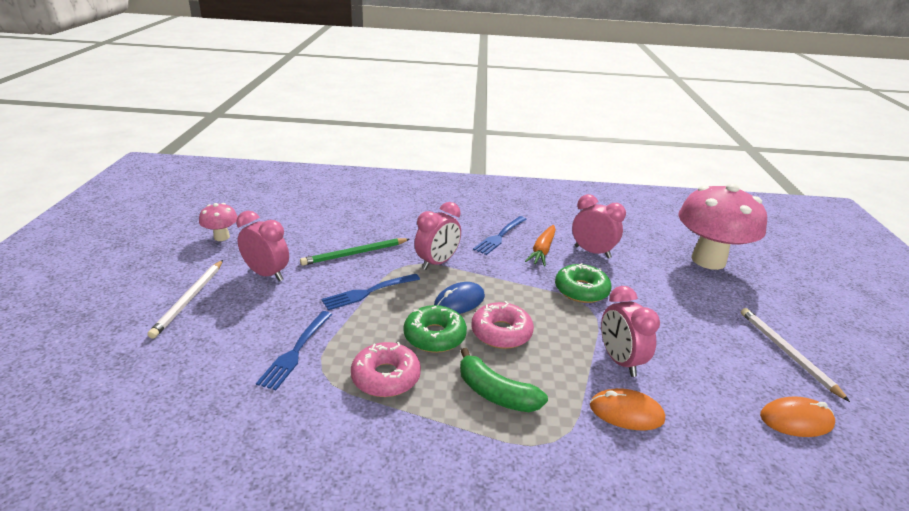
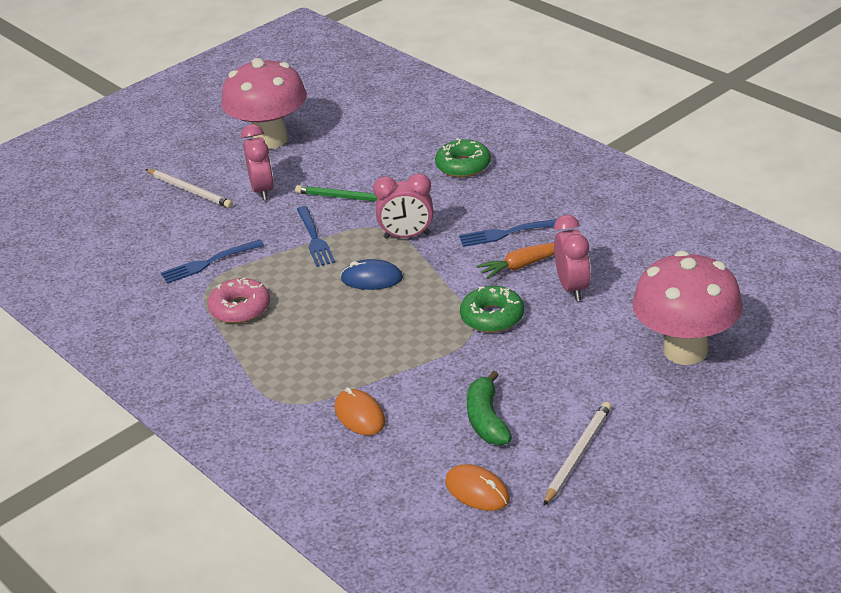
camera: 50 degrees right, 5 degrees up
(189, 299) = (189, 190): white pencil -> white pencil turned 105 degrees counterclockwise
(221, 237) = (270, 140): pink mushroom -> pink mushroom, size x2.22
(368, 292) = (314, 239): blue fork -> blue fork turned 120 degrees counterclockwise
(434, 336) = (312, 297): green donut -> green donut (463, 166)
(496, 393) = (293, 356): green banana -> green banana (487, 420)
(501, 332) = (364, 318): pink donut -> none
(620, 361) = (419, 384): pink clock -> none

